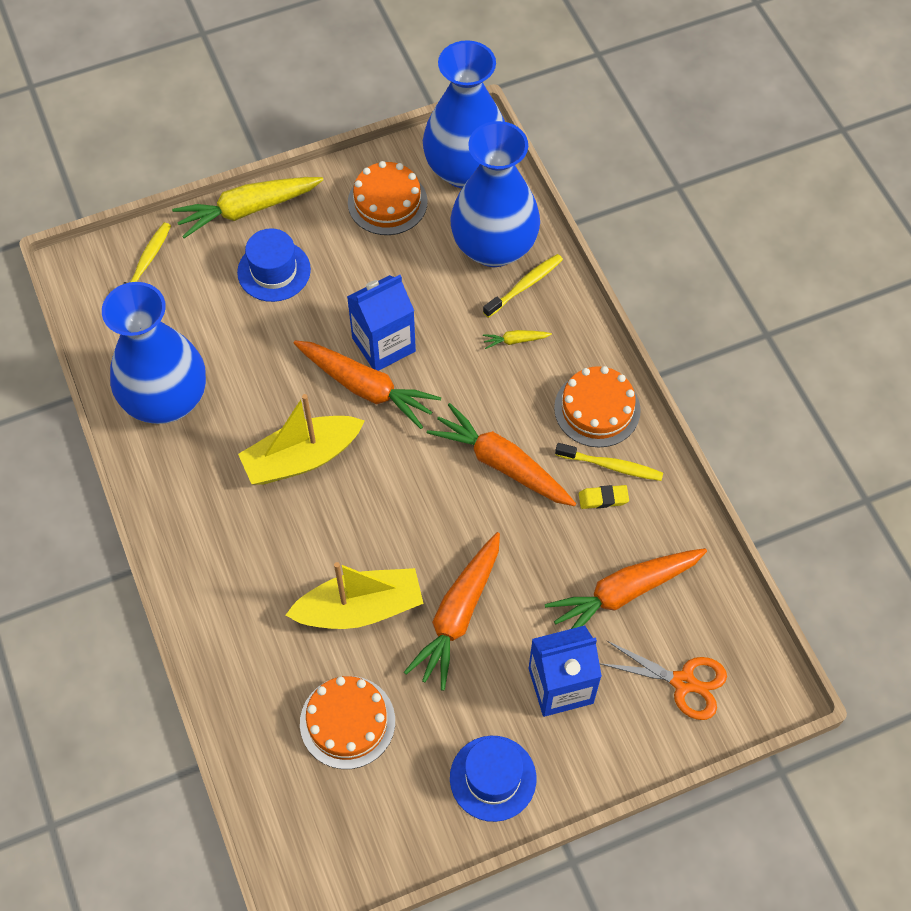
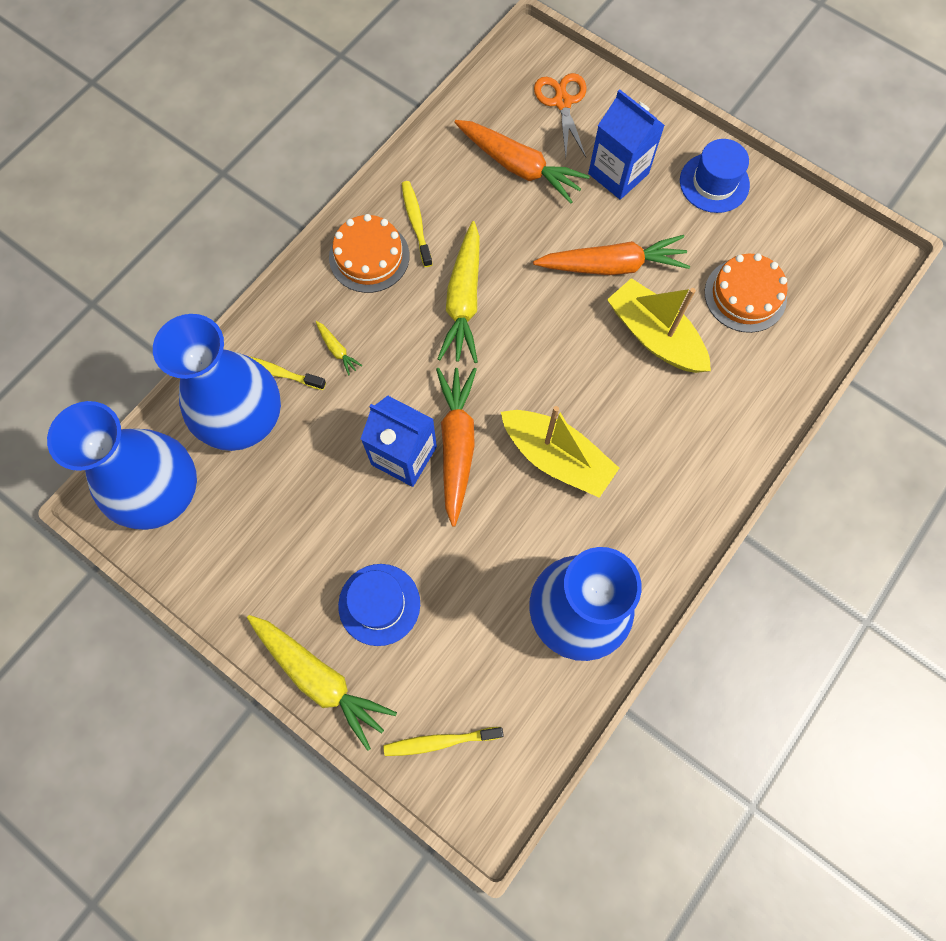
camera: 120 degrees left, 10 degrees up
(387, 202) = (239, 544): orange cake -> none
(501, 464) = (463, 301): orange carrot -> yellow carrot
(603, 498) = (449, 215): yellow eraser -> none

